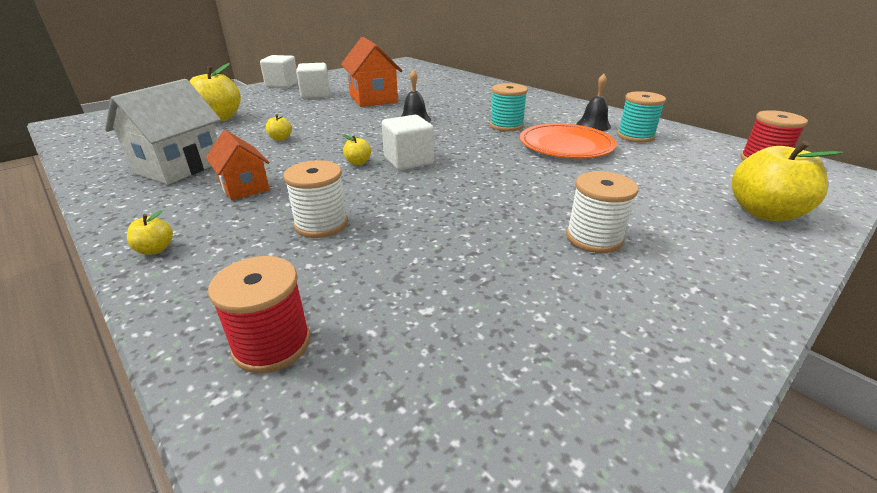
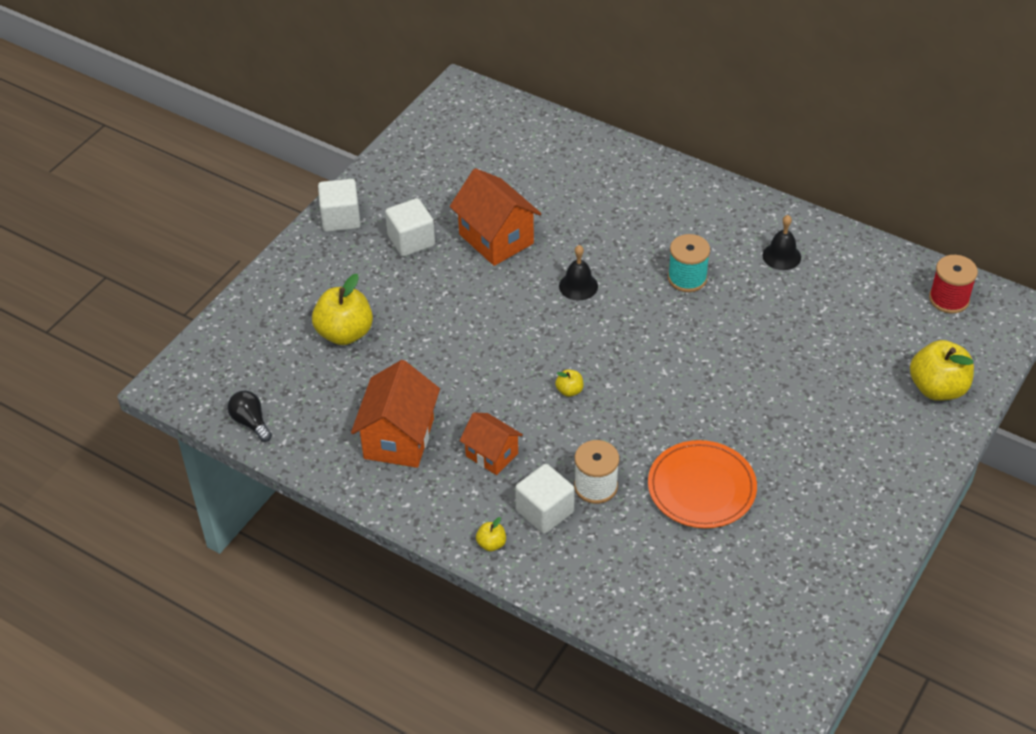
camera: 15 degrees left, 15 degrees up
(85, 144) = (251, 422): none -> black light bulb
(179, 167) = (399, 438): white house -> orange house
(272, 344) = (640, 595): red spool -> none
(280, 139) = (456, 363): yellow apple -> none
(408, 161) = (616, 376): white cube -> white cube (545, 511)
(566, 145) = (761, 309): orange plate -> orange plate (701, 487)
(594, 238) = (810, 452): white spool -> none
(635, 136) = (828, 273): turquoise spool -> none

